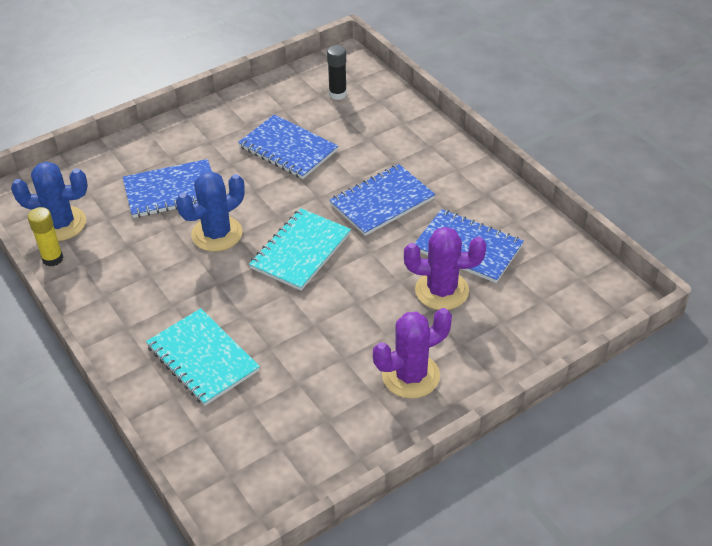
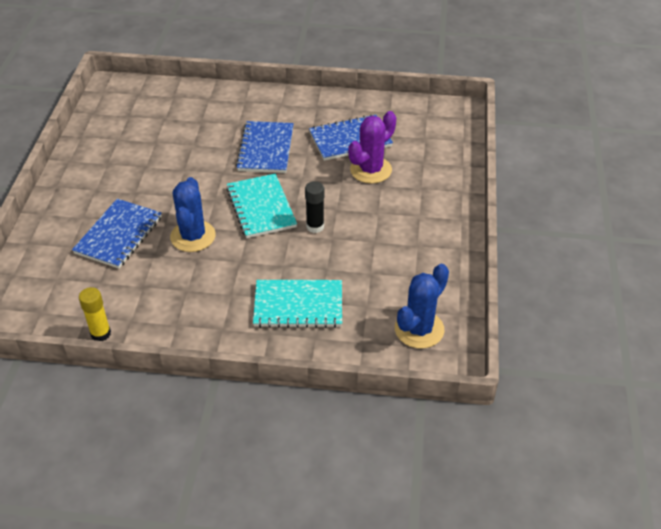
camera: 50 degrees left, 0 degrees up
(61, 224) = (69, 310): blue cactus -> blue cactus (419, 329)
(288, 149) = (159, 159): blue notebook -> none
(337, 94) = (140, 108): black glue stick -> black glue stick (315, 226)
(410, 376) = (421, 222): purple cactus -> none

